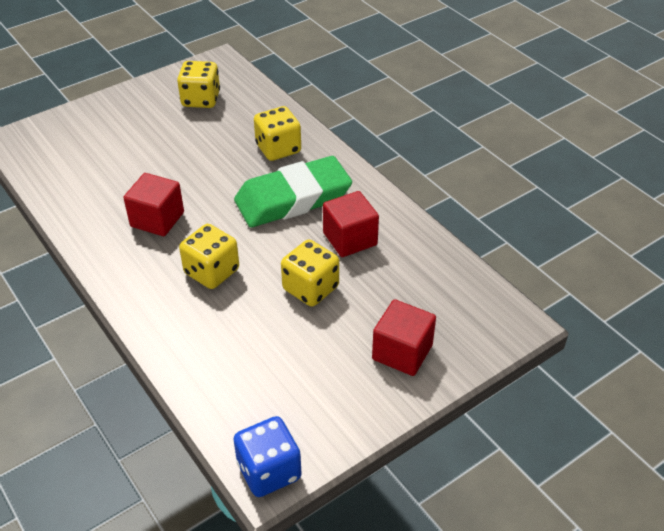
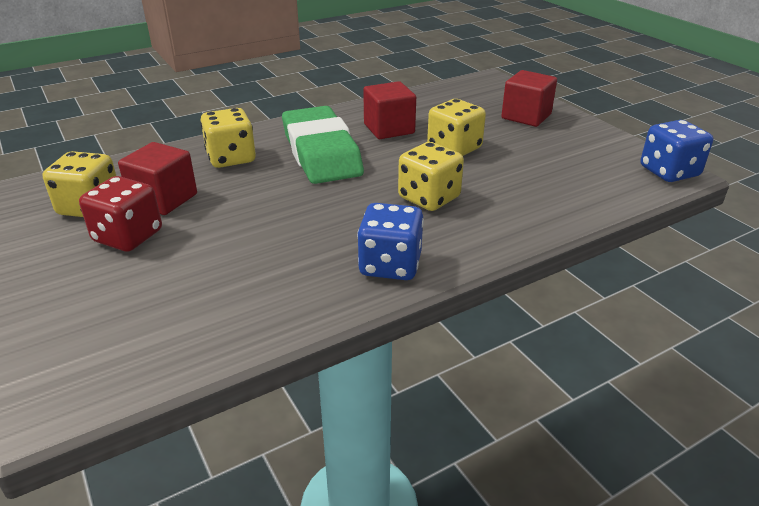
camera: 85 degrees left, 10 degrees down
(114, 253) = (390, 265): none -> blue dice
(157, 219) = (332, 235): red cube -> red cube (163, 199)
(162, 125) = (128, 236): none -> red dice

